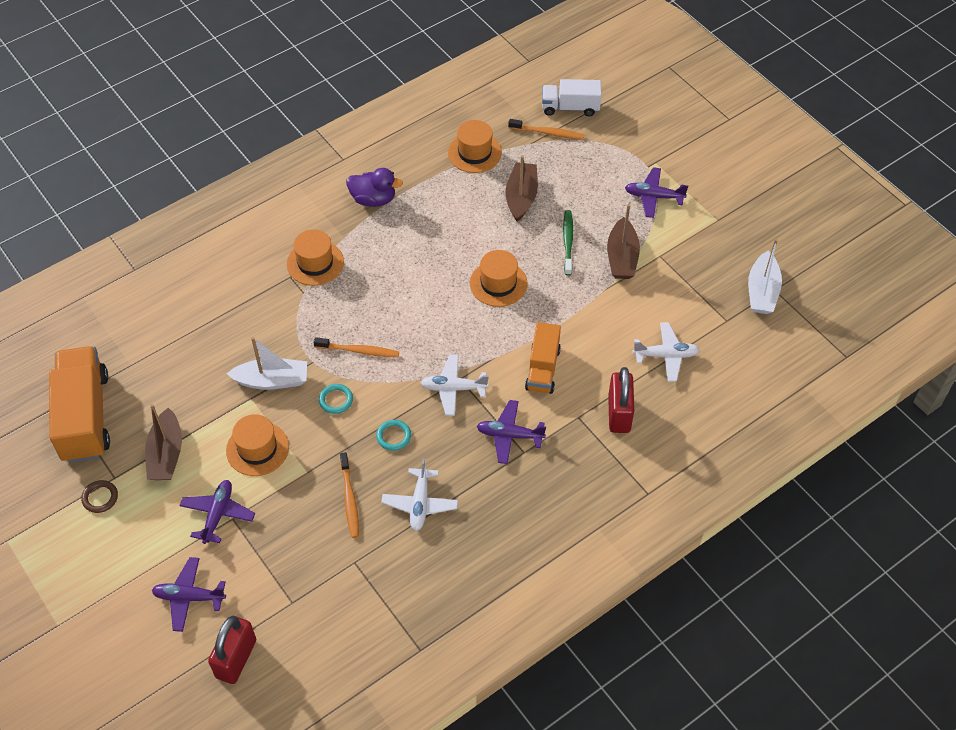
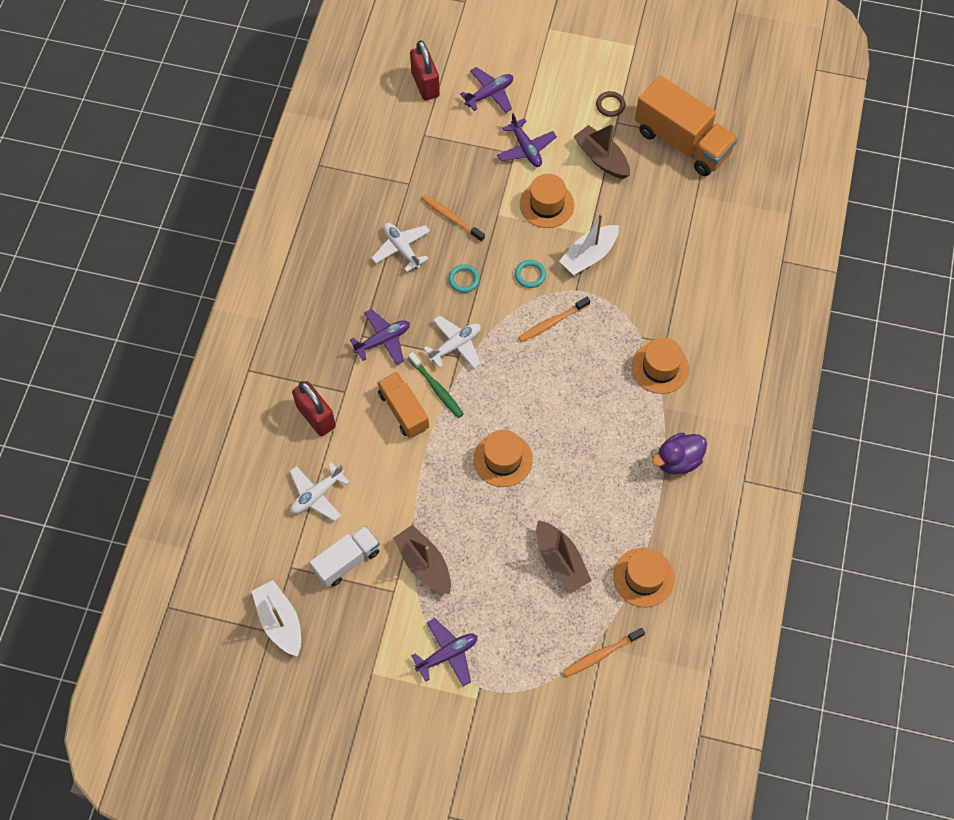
camera: 140 degrees right, 10 degrees up
(568, 242) = (481, 544): green toothbrush -> green toothbrush (436, 388)
(570, 107) = (608, 704): white truck -> white truck (347, 561)

